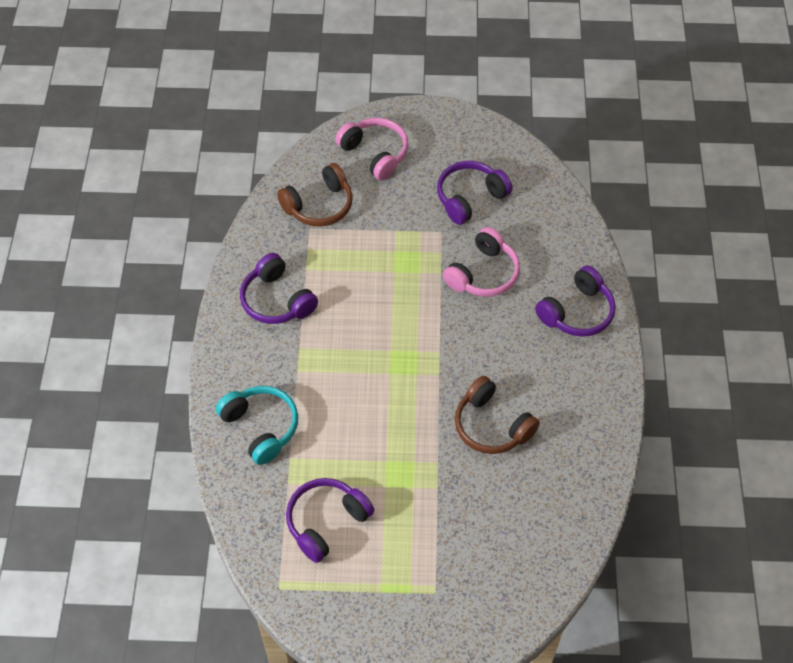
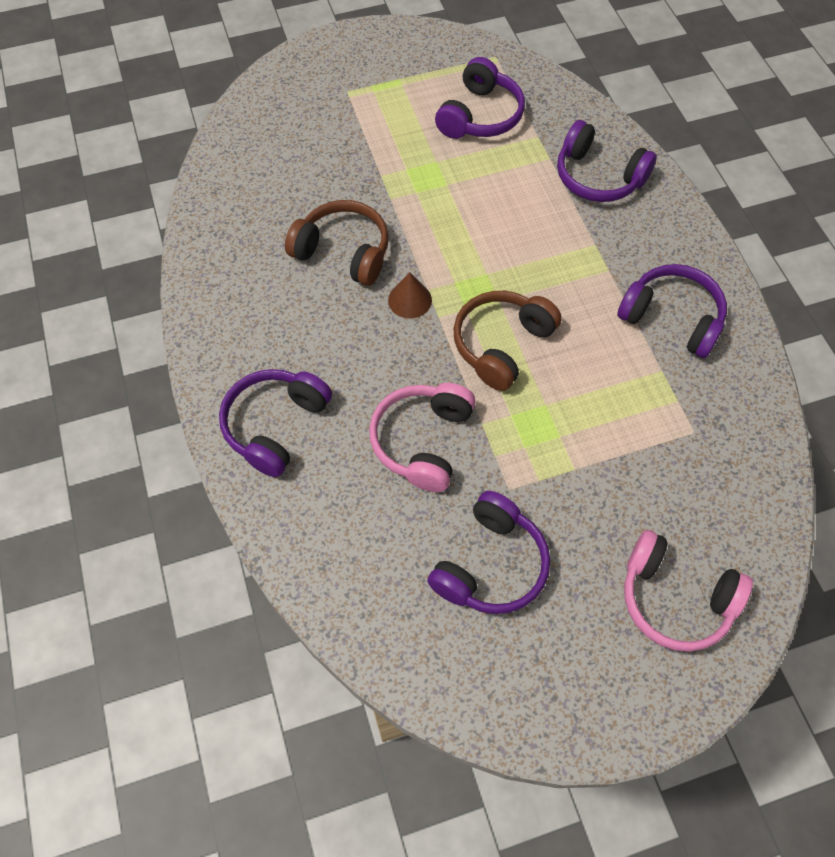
camera: 160 degrees right, 5 degrees up
(261, 427) = (598, 177): turquoise headphones -> purple headphones
(319, 205) = (703, 473): brown headphones -> brown headphones (501, 345)
(455, 371) = (410, 300): none -> brown cone

